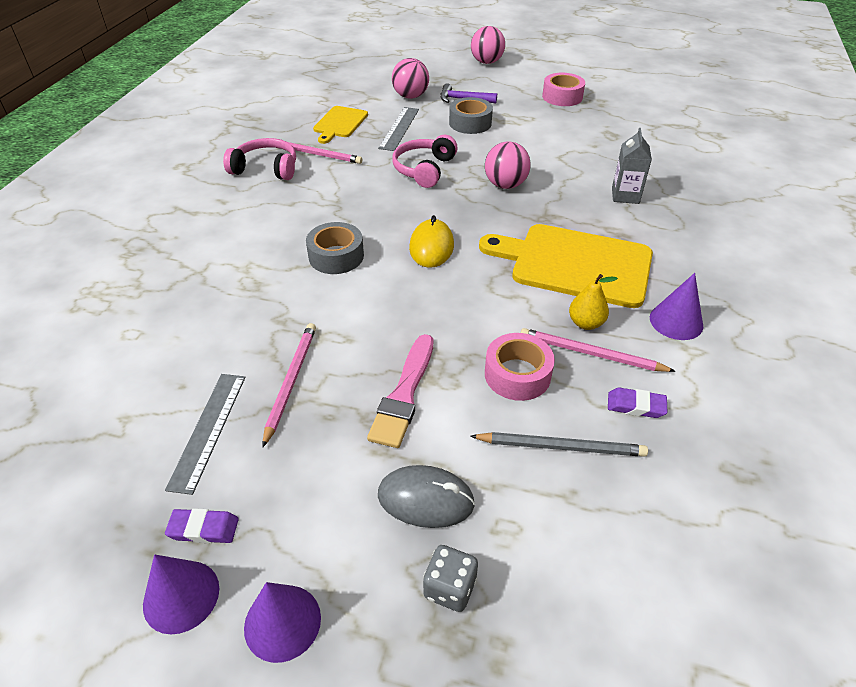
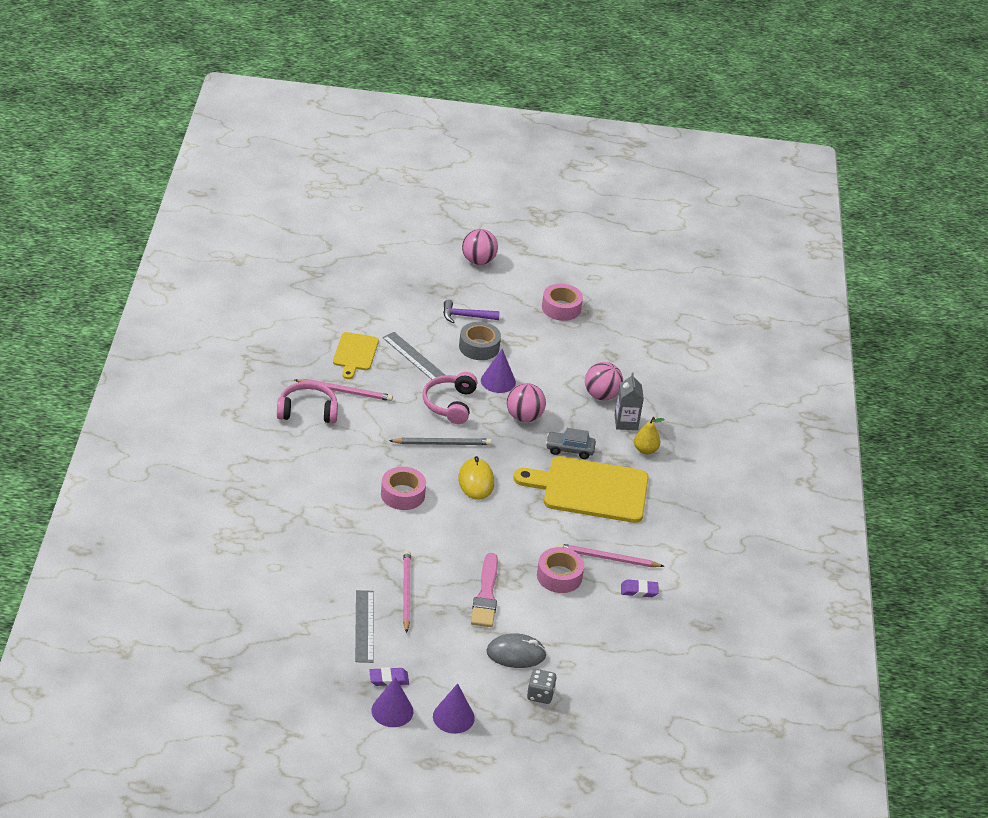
camera: 15 degrees left, 5 degrees down
(336, 256) = (402, 494): grey tape -> pink tape
(399, 128) = (414, 357): grey ruler -> grey ruler turned 45 degrees counterclockwise
(410, 96) = (413, 314): pink ball -> pink ball (601, 395)
(554, 219) = (569, 449): none -> grey car
(561, 447) = (593, 619): grey pencil -> grey pencil (442, 443)
(585, 323) = (602, 536): yellow pear -> yellow pear (645, 450)
(676, 321) = (666, 531): purple cone -> purple cone (498, 381)

